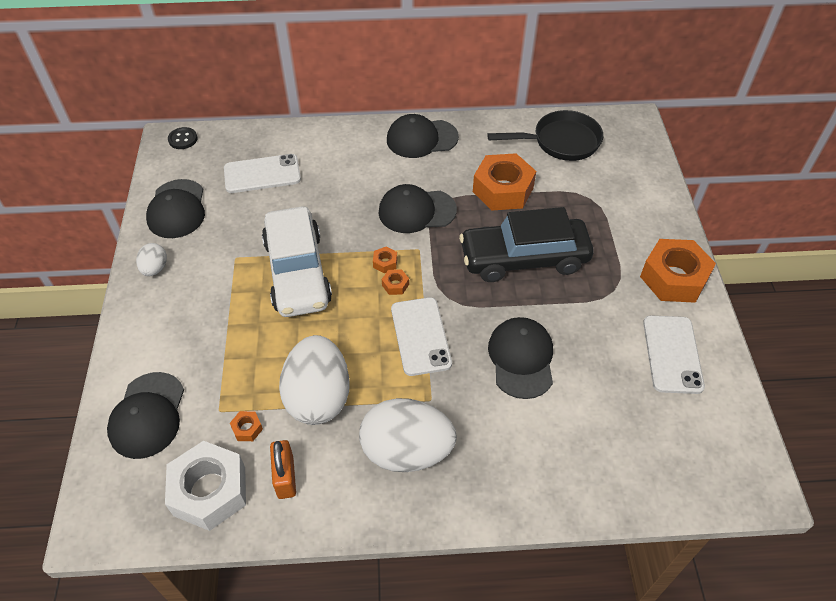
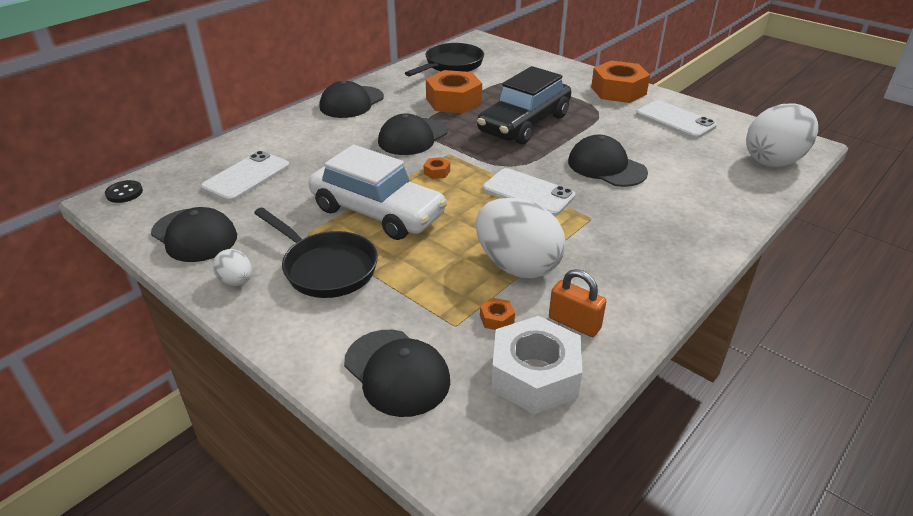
camera: 45 degrees left, 15 degrees down
(210, 298) = (326, 268): none -> black pan
(395, 285) = (464, 178): orange nut -> none
(406, 451) = (624, 251): white egg -> white egg (774, 160)

